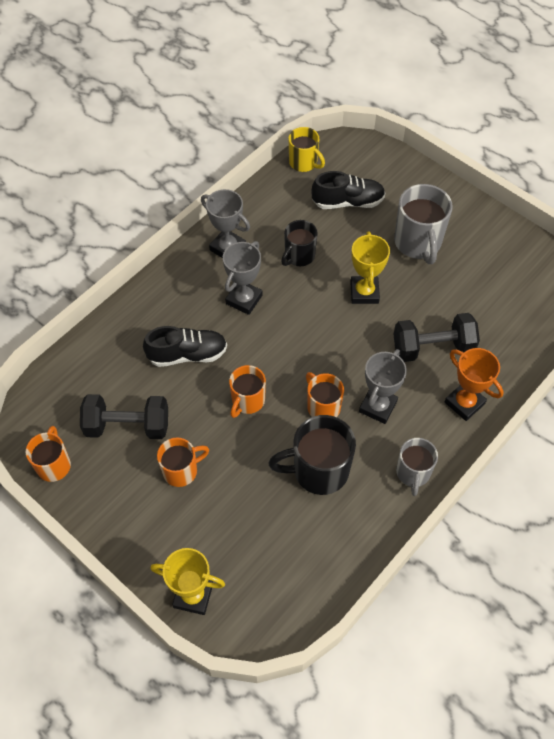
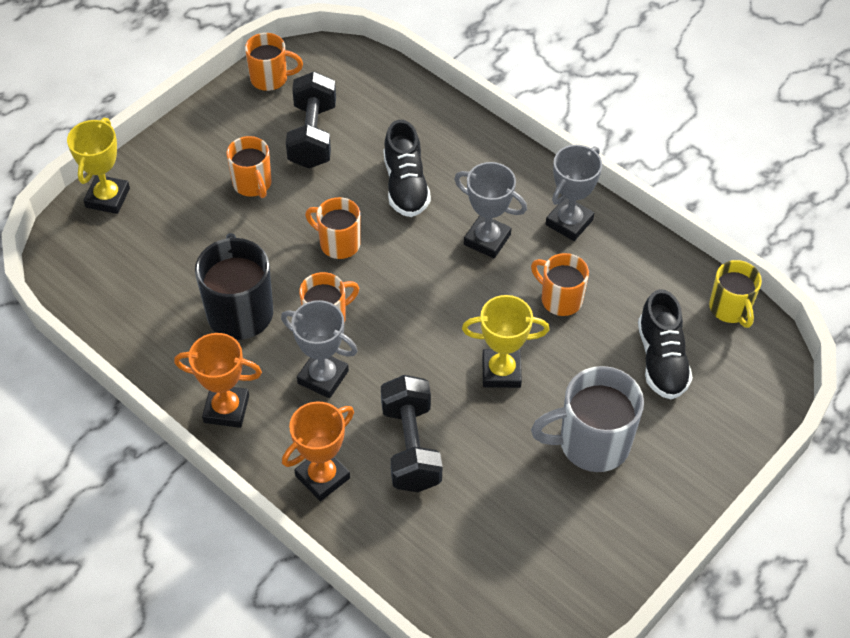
camera: 90 degrees right, 5 degrees down
(299, 256) = (560, 299): black mug -> orange mug
(304, 163) = (730, 309): yellow mug -> yellow mug turned 60 degrees counterclockwise
(413, 473) = (226, 409): grey mug -> orange trophy

